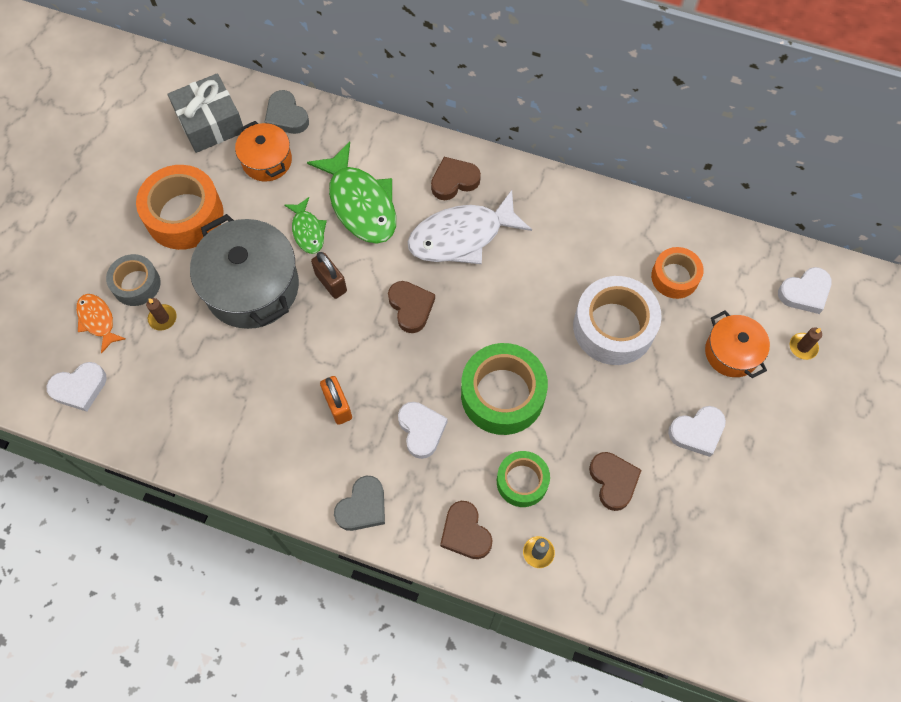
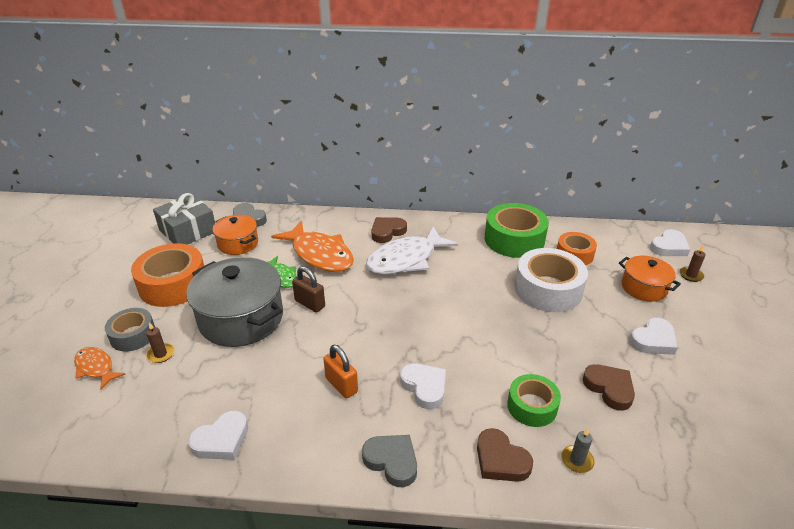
camera: 15 degrees left, 30 degrees down
(79, 388) = (77, 424): white heart -> white heart (221, 440)
(360, 203) = (320, 254): green fish -> orange fish
(362, 507) = (392, 461): grey heart -> grey heart turned 75 degrees counterclockwise
(411, 307) = (382, 307): brown heart -> none
(502, 394) = (483, 348): green tape -> green tape (514, 239)

